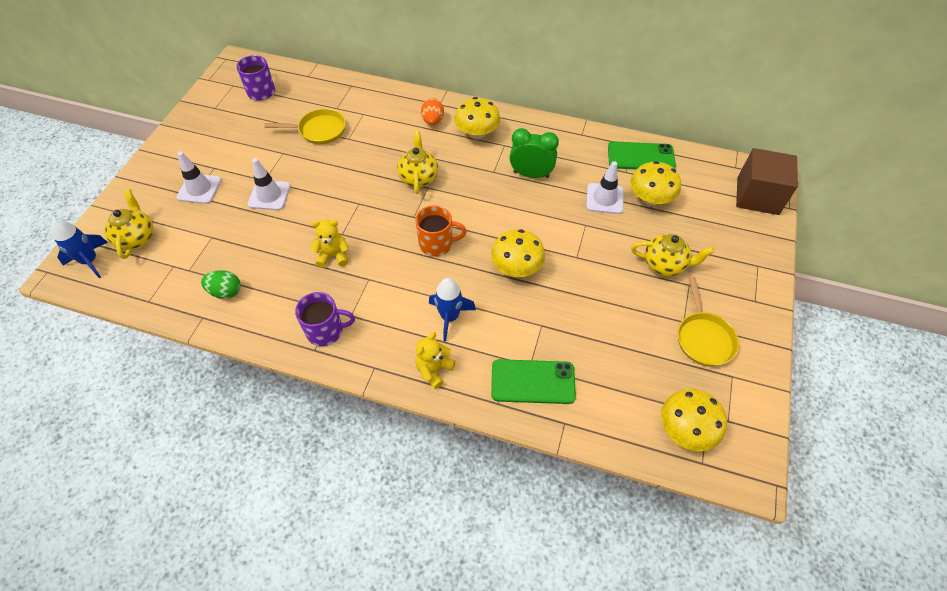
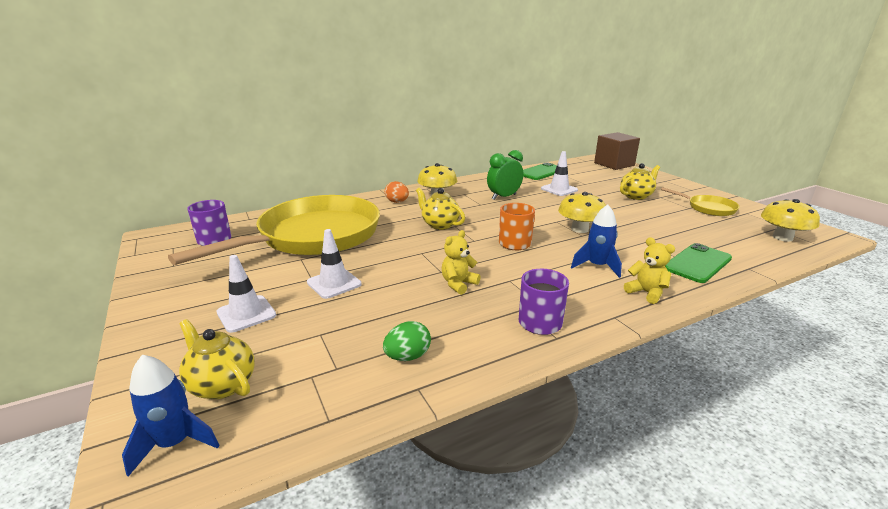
camera: 45 degrees left, 30 degrees down
(319, 130) = (313, 236): yellow pan -> yellow pan, size x2.38
(434, 370) = (646, 293): yellow teddy bear -> yellow teddy bear turned 150 degrees clockwise
(650, 198) = (578, 181): yellow mushroom -> none

